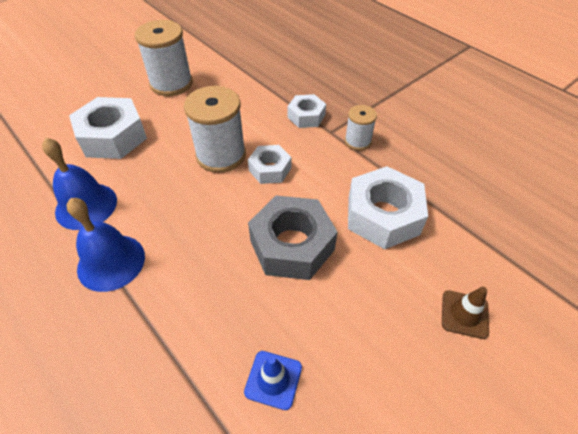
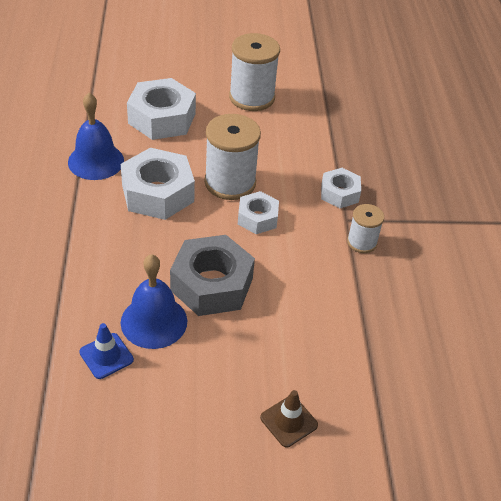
camera: 35 degrees right, 5 degrees down
(111, 262) = (77, 211): blue bell -> blue bell (154, 321)
(383, 215) = (310, 312): white nut -> white nut (158, 193)

